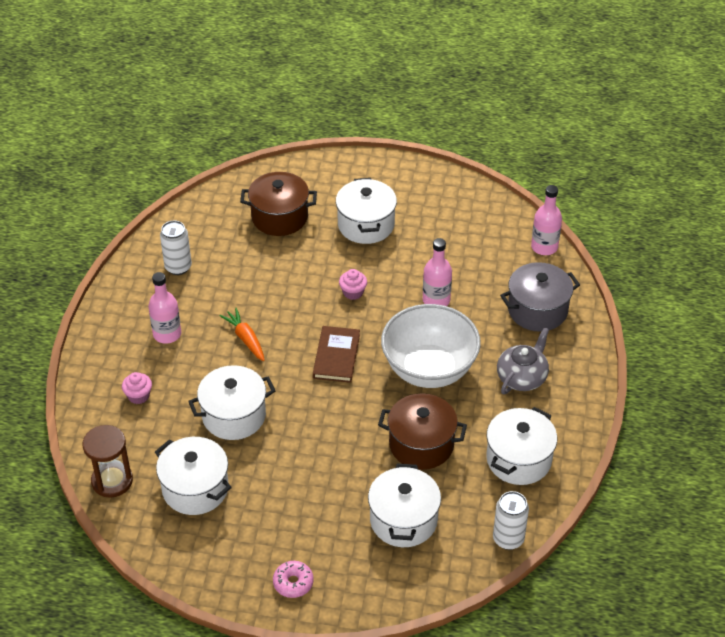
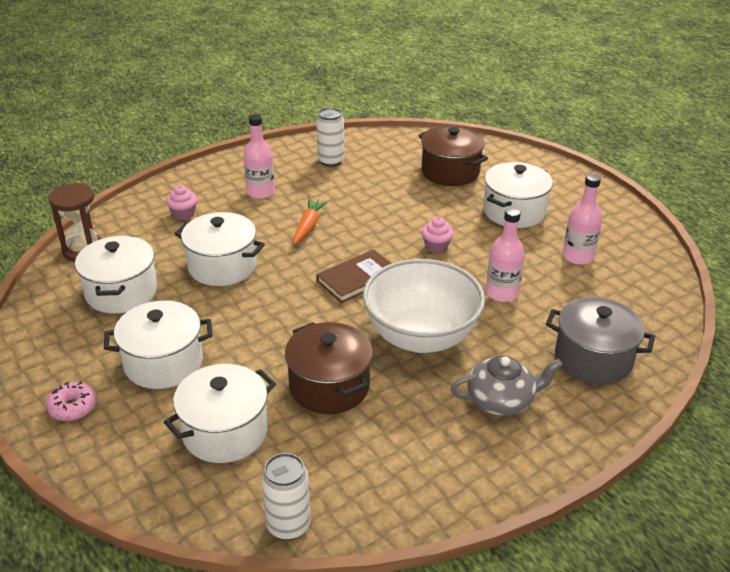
camera: 45 degrees right, 10 degrees down
(518, 459) = (399, 465): white pot -> white pot (163, 363)
(544, 247) = (668, 316): pink bottle -> pink bottle (577, 256)

